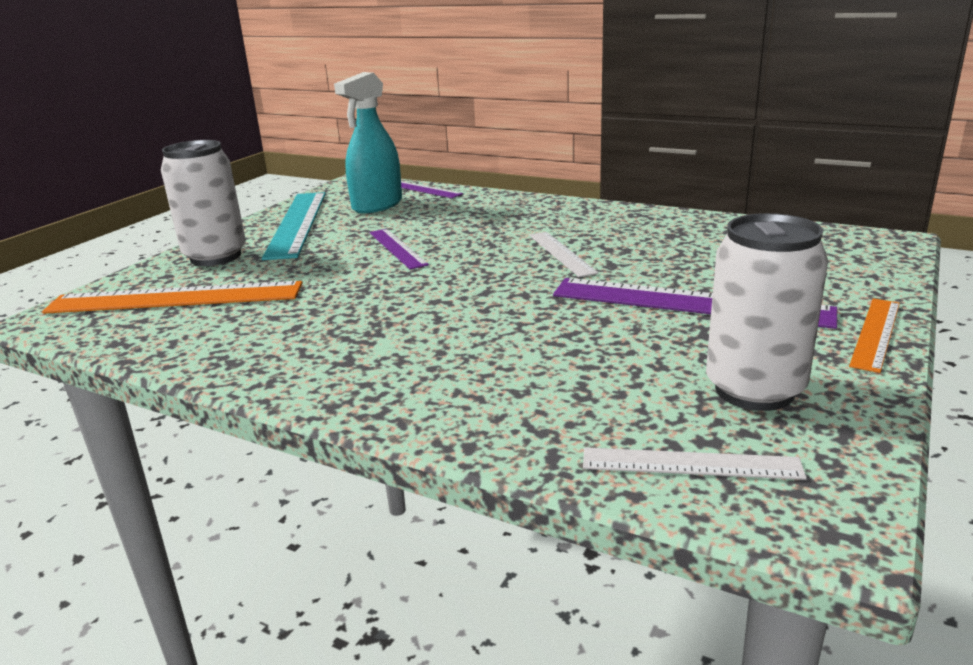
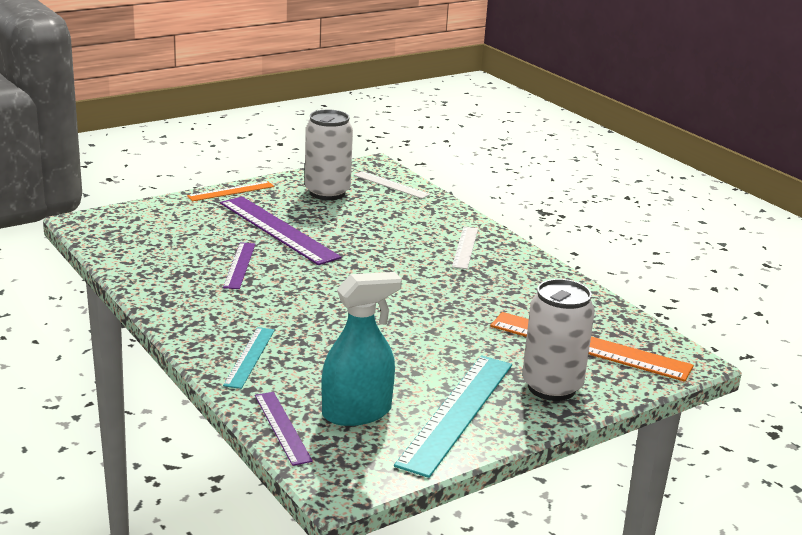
camera: 155 degrees left, 0 degrees up
(397, 248) = (394, 337): purple ruler -> purple ruler (240, 265)
(501, 207) = (250, 357): none -> turquoise ruler
(561, 253) = (286, 286): white ruler -> white ruler (465, 247)

